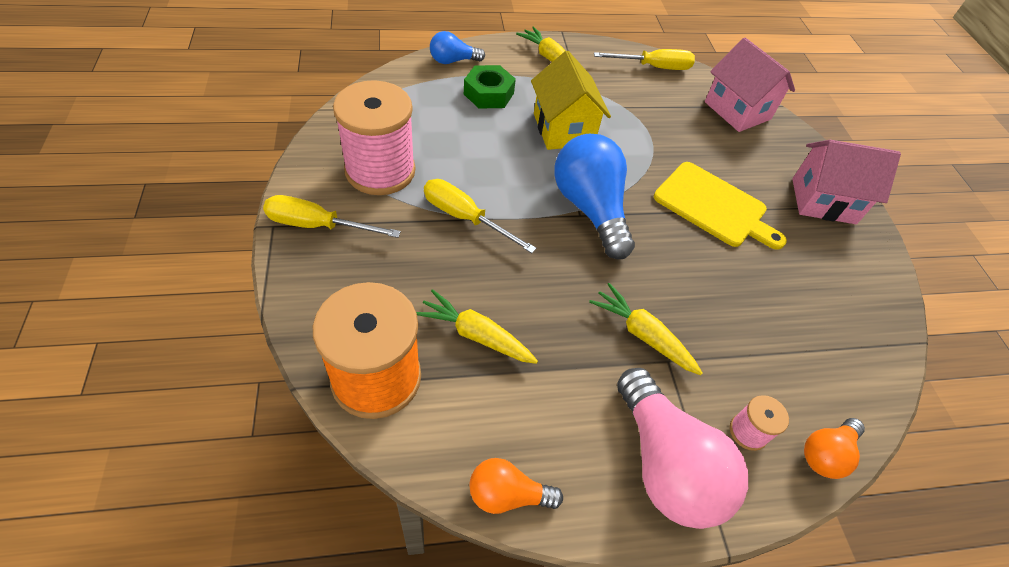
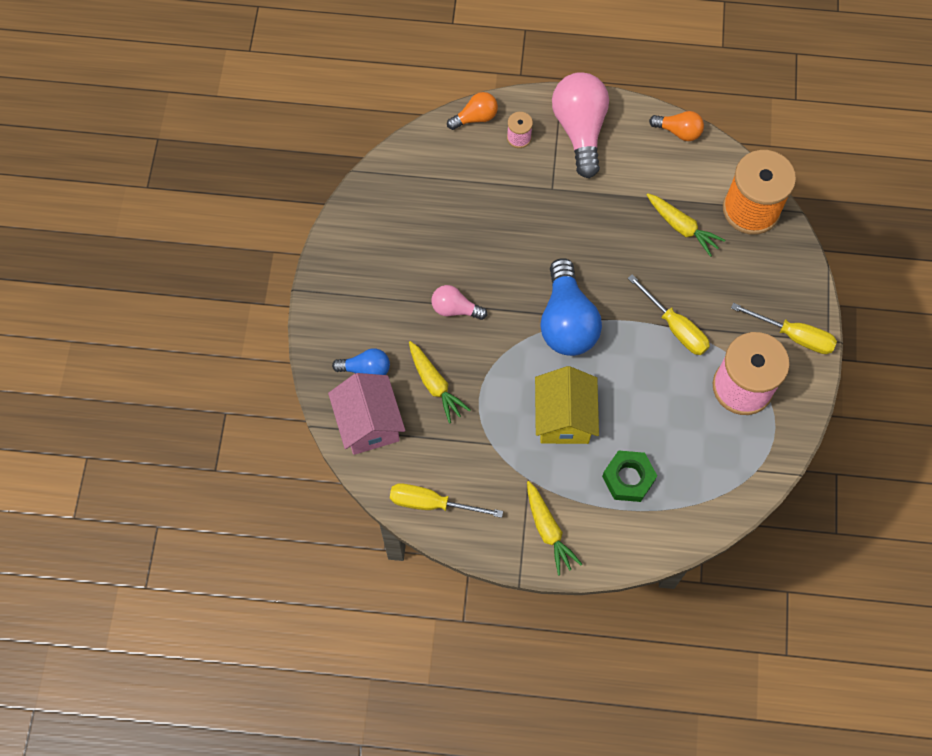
camera: 160 degrees left, 15 degrees up
(453, 61) = (658, 537): blue light bulb -> blue light bulb (366, 369)
(642, 335) = (563, 209): yellow carrot -> yellow carrot (435, 385)
(714, 206) = (455, 309): yellow cutting board -> pink light bulb
(823, 201) = (349, 301): pink house -> none

